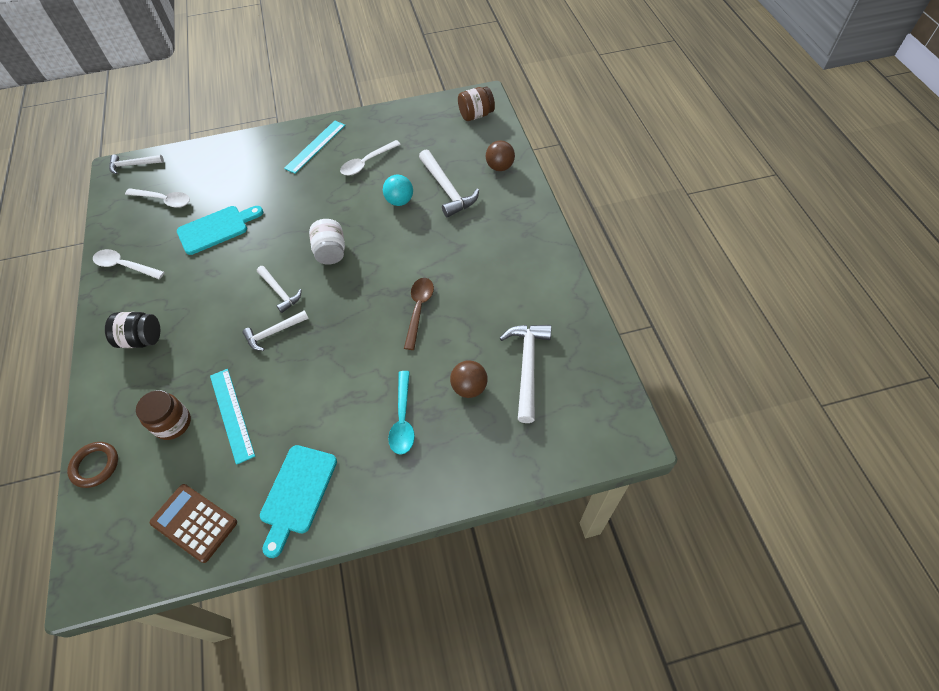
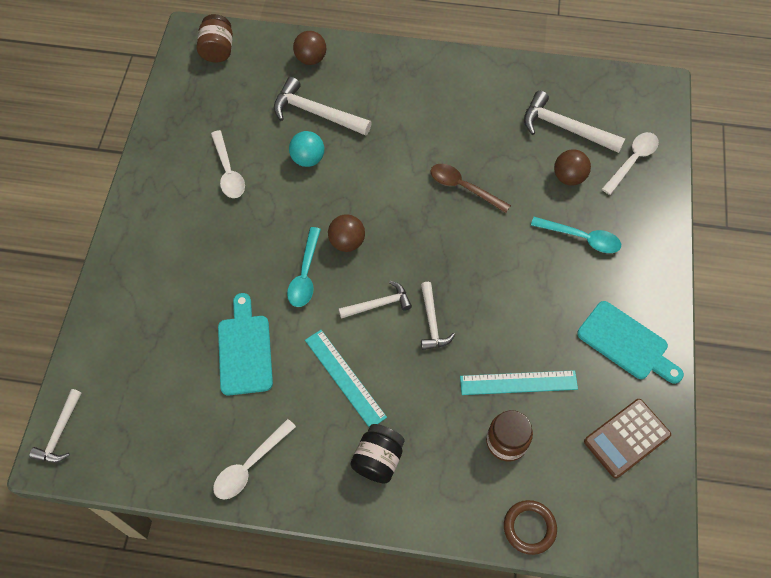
camera: 70 degrees left, 5 degrees up
(164, 200) = (157, 402): white spoon -> white spoon (632, 160)
(291, 238) = (305, 275): none -> turquoise spoon
(315, 146) = (166, 214): turquoise ruler -> turquoise ruler (345, 378)
(331, 252) = (347, 242): white jar -> brown ball
(447, 189) = (316, 113): white hammer -> white hammer turned 150 degrees counterclockwise

